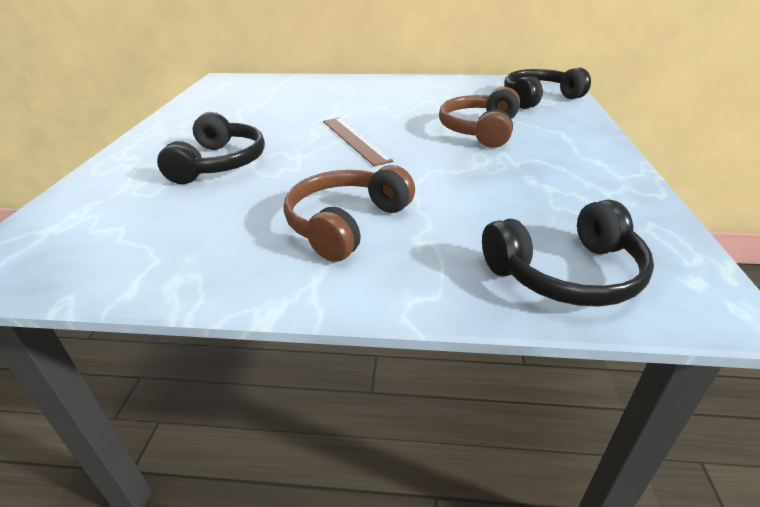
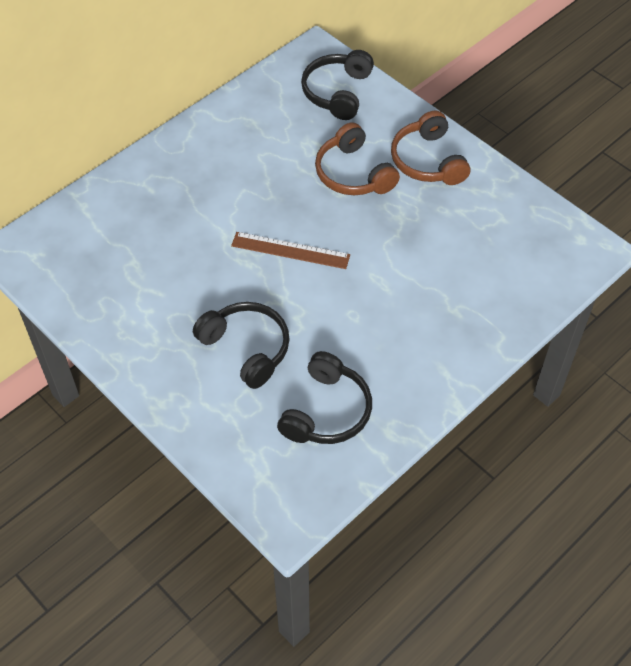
camera: 50 degrees left, 20 degrees up
(346, 224) = (405, 329): brown headphones -> brown headphones (428, 161)
(566, 273) = (534, 277): black headphones -> black headphones (326, 411)

